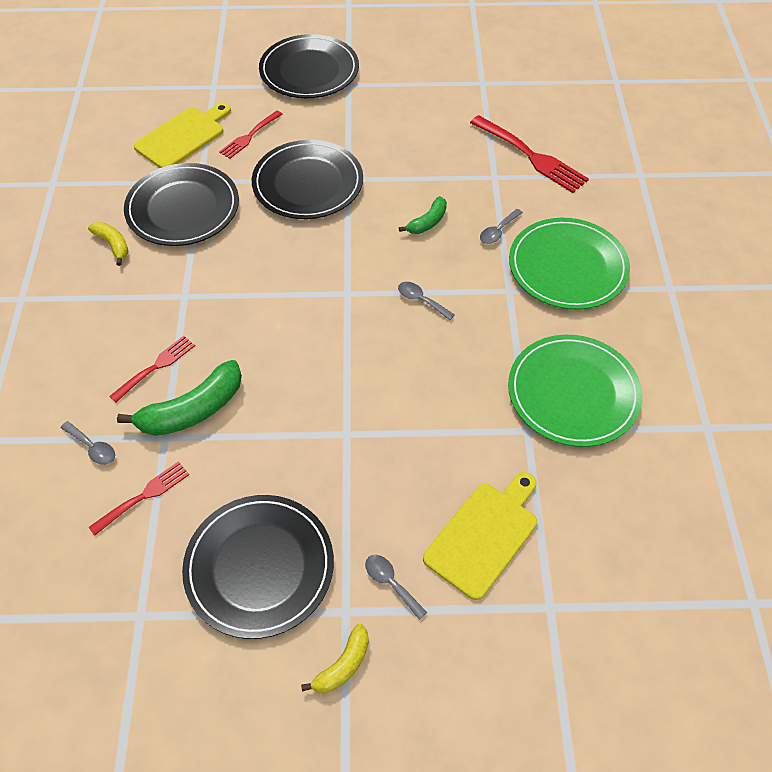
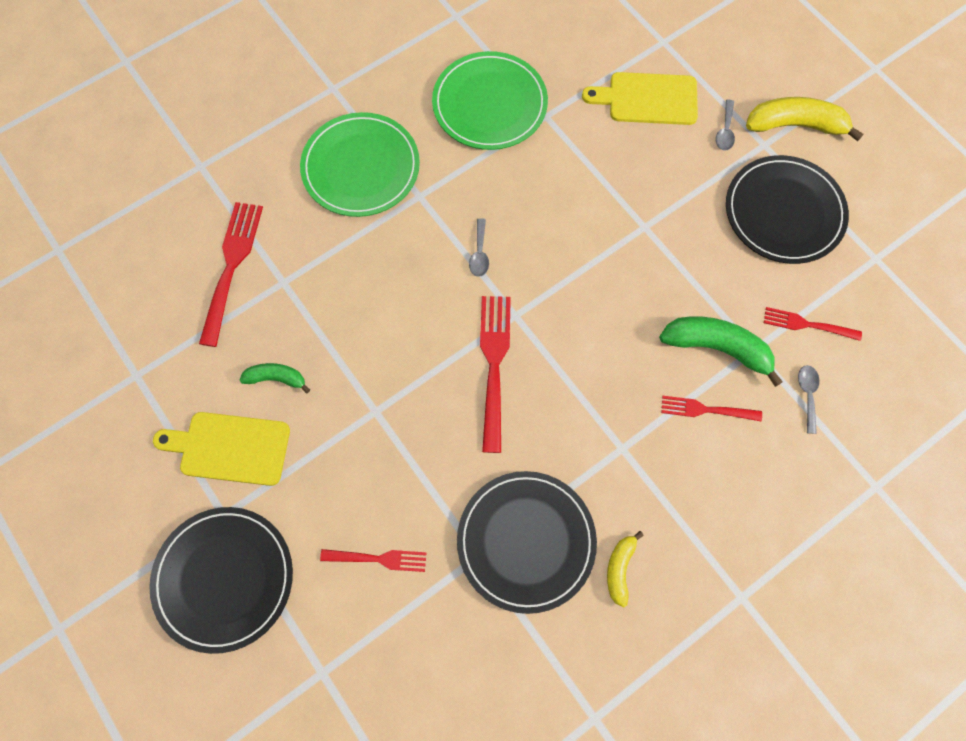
camera: 125 degrees left, 15 degrees up
(183, 137) = (428, 634): yellow cutting board -> yellow cutting board (230, 448)
(308, 183) = (407, 445): black plate -> none
(318, 258) = (494, 366): none -> red fork
(343, 665) = (795, 125): yellow banana -> yellow banana, size x1.78
(427, 222) = (384, 303): green banana -> green banana (276, 378)
(498, 231) = (355, 240): grey spoon -> none

